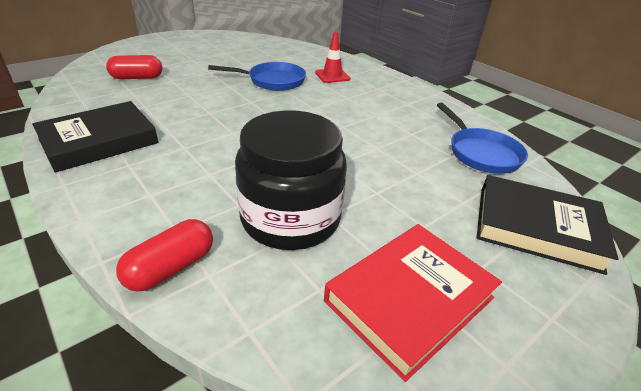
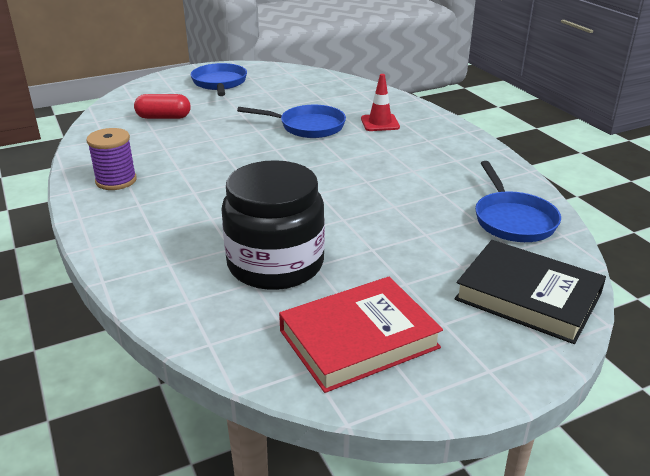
camera: 15 degrees right, 5 degrees down
(99, 141) = (116, 181): black book -> purple spool
(171, 268) = (158, 292): red capsule -> none
(183, 47) = (219, 83): none -> blue pan

